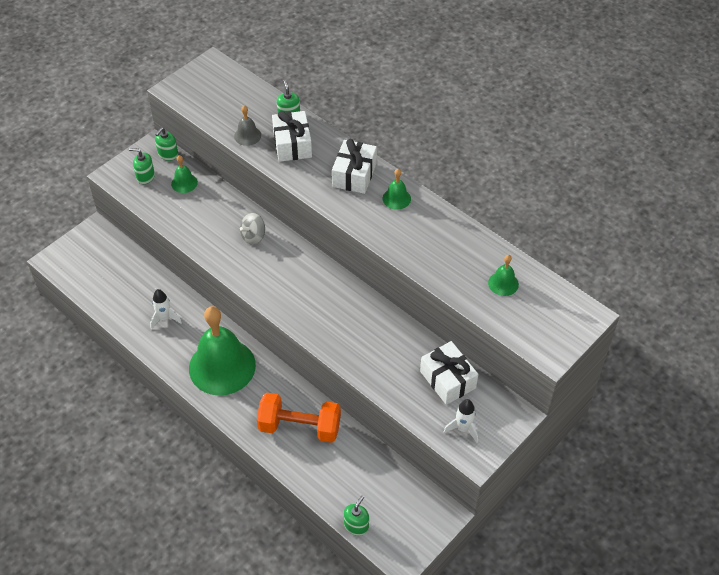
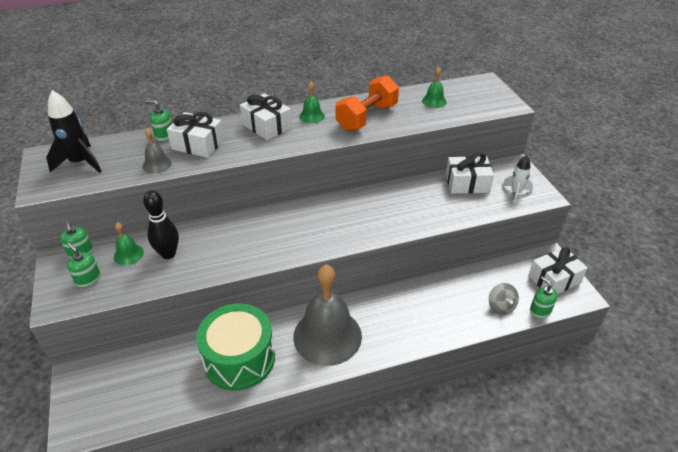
camera: 60 degrees left, 10 degrees down
(145, 177) = (88, 279): green soap dispenser -> green soap dispenser turned 90 degrees clockwise
(165, 319) = (239, 358): white rocket -> green drum
(200, 206) = (168, 254): none -> black bowling pin
(217, 90) = (80, 163): none -> black rocket
(222, 366) = (327, 336): green bell -> grey bell
(253, 236) = (238, 232): grey spinning top -> grey spinning top (501, 307)
(300, 427) = (425, 307): orange dumbbell -> orange dumbbell (367, 117)
(410, 527) = (554, 279): none -> white gift

